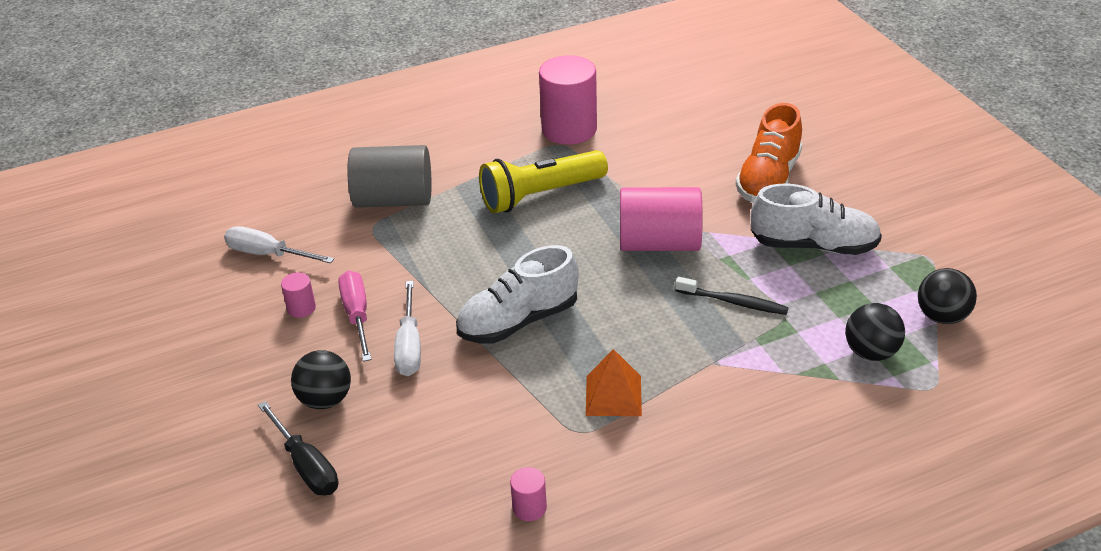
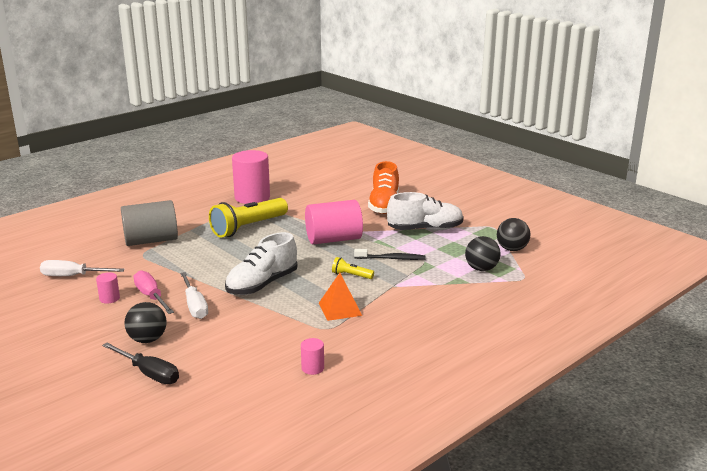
camera: 20 degrees left, 15 degrees down
(656, 327) = (351, 275): none -> yellow flashlight

